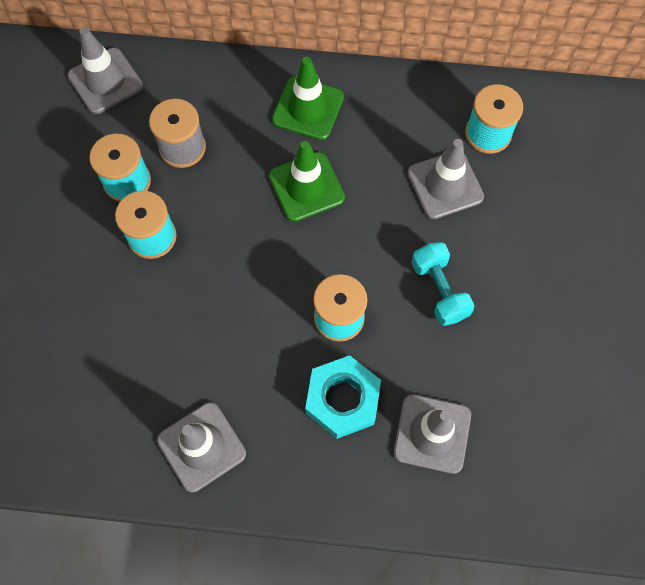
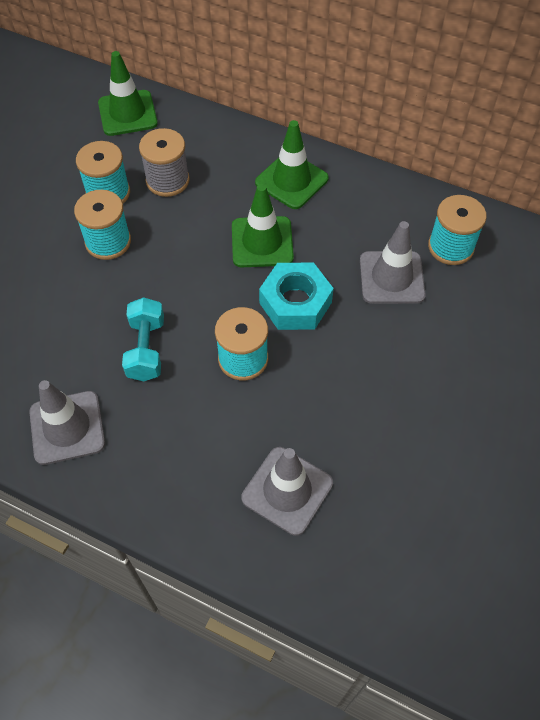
camera: 20 degrees right, 10 degrees down
(105, 81) = (127, 113): grey traffic cone -> green traffic cone
(342, 400) = (214, 431): turquoise nut -> turquoise nut (295, 303)
(439, 290) = (348, 365): turquoise dumbbell -> turquoise dumbbell (146, 349)

